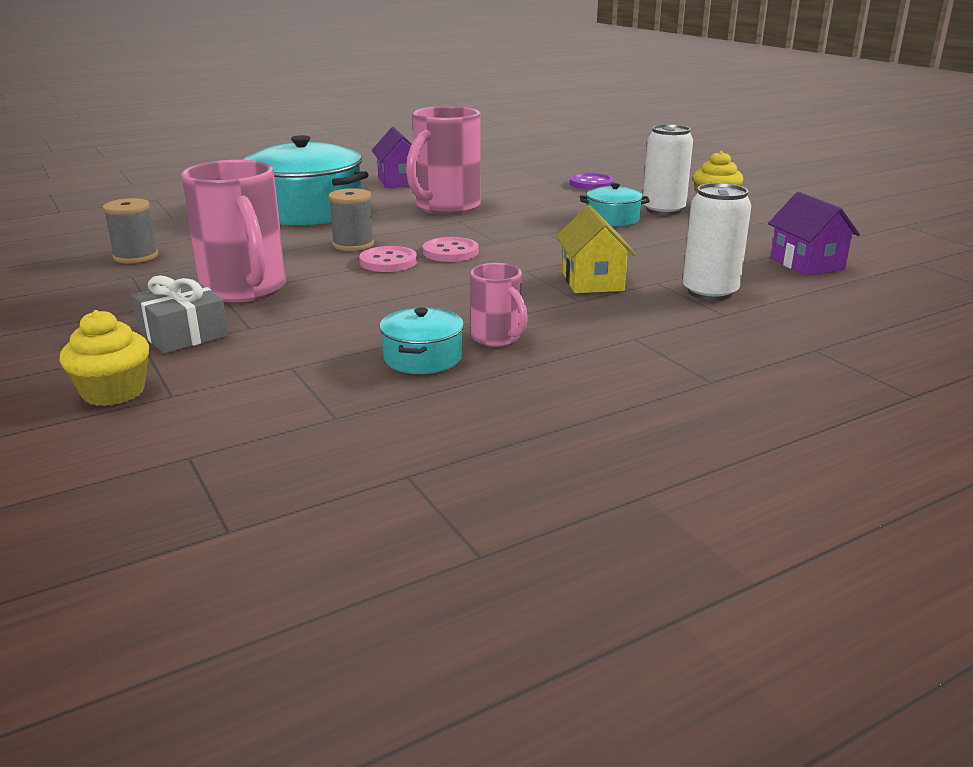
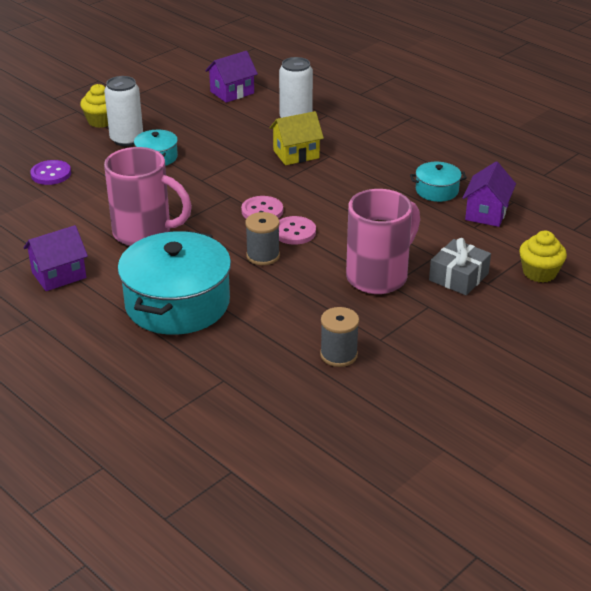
camera: 105 degrees left, 10 degrees up
(320, 385) = (486, 213): none -> purple house
(497, 338) = (399, 173): pink mug -> none

